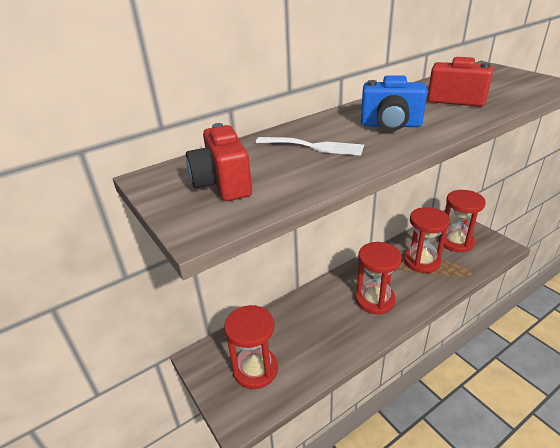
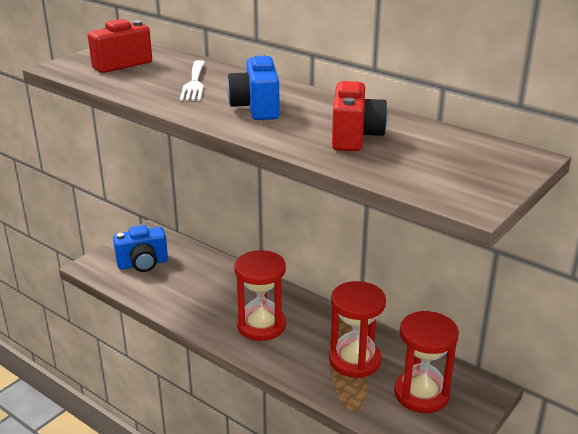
camera: 70 degrees right, 5 degrees down
(255, 369) = (143, 264): red hourglass -> blue camera

